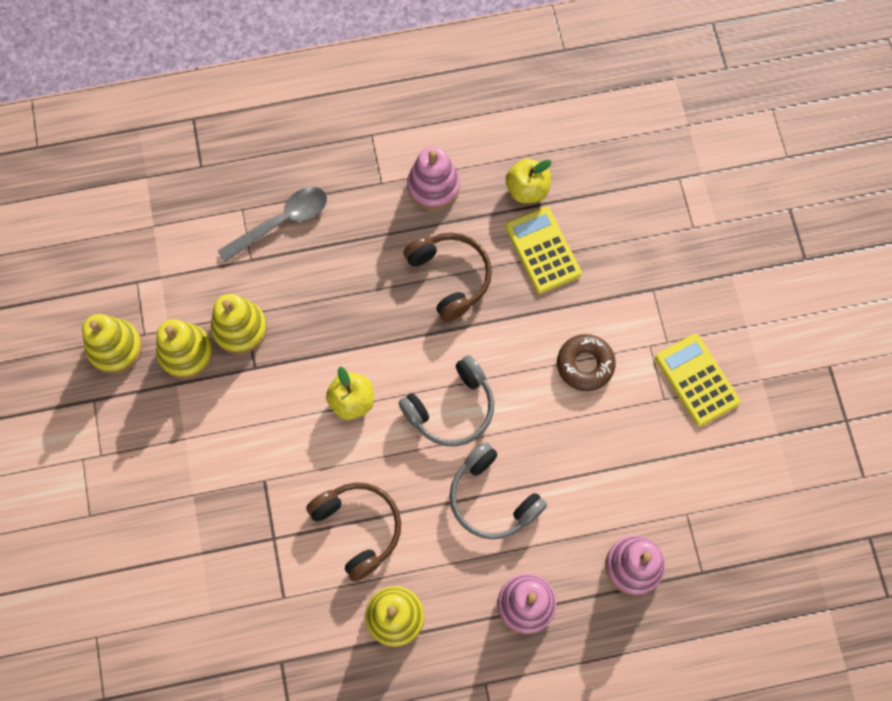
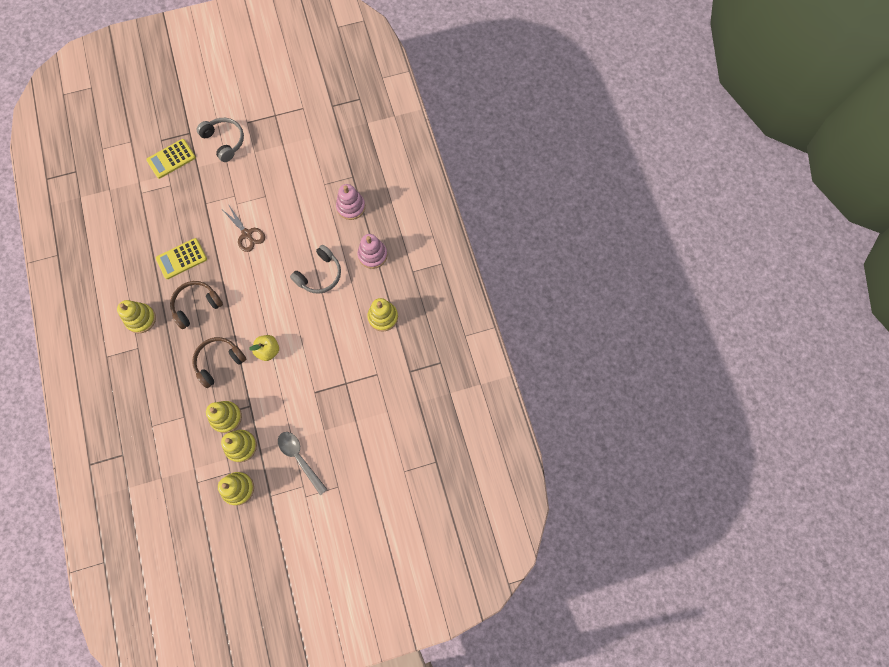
camera: 95 degrees left, 0 degrees up
(282, 222) = (160, 401): grey spoon -> grey spoon (299, 458)
(358, 528) = (338, 340): brown headphones -> brown headphones (219, 362)
(433, 186) = (141, 319): pink stacking toy -> yellow stacking toy
(451, 408) = (272, 298): grey headphones -> grey headphones (224, 141)
(527, 189) = (145, 269): yellow apple -> none
(585, 364) = (247, 234): brown donut -> brown scissors
(696, 380) = (255, 181): yellow calculator -> yellow calculator (171, 159)

